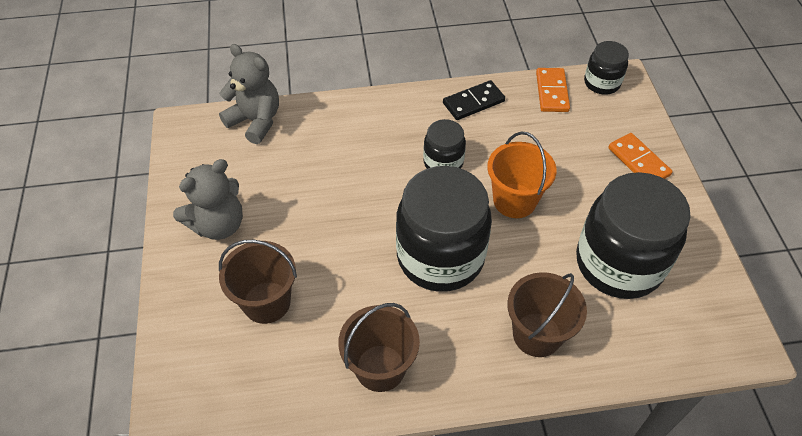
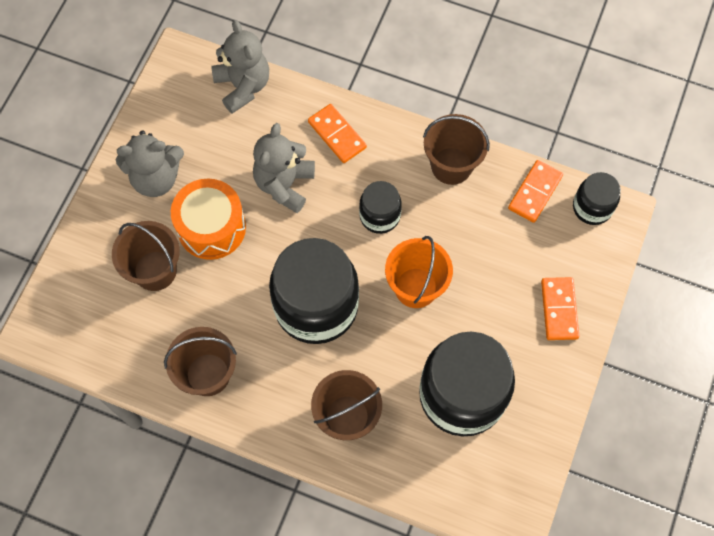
camera: 30 degrees right, 15 degrees up
(299, 240) = (211, 227): none -> orange drum
(343, 176) = (284, 184): none -> grey teddy bear
(363, 121) = (337, 135): none -> orange domino
(473, 102) = (451, 166): black domino -> brown bucket

